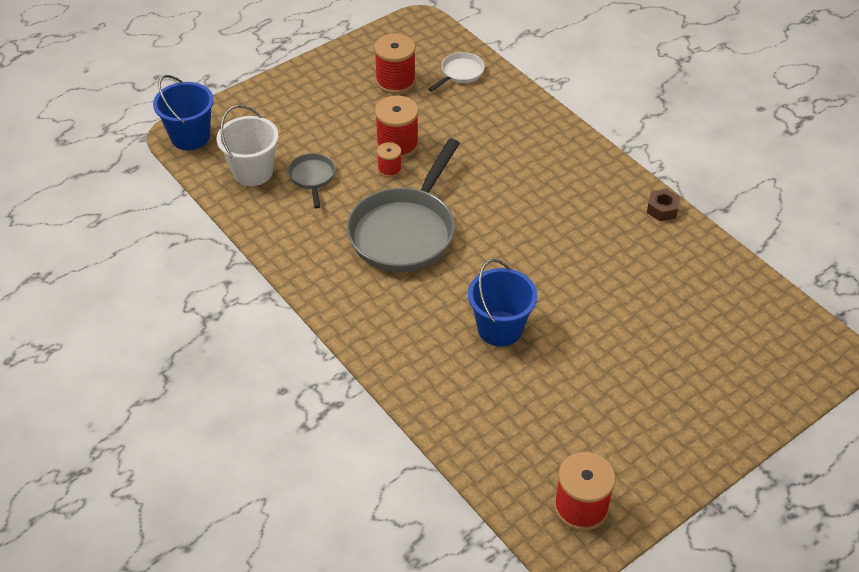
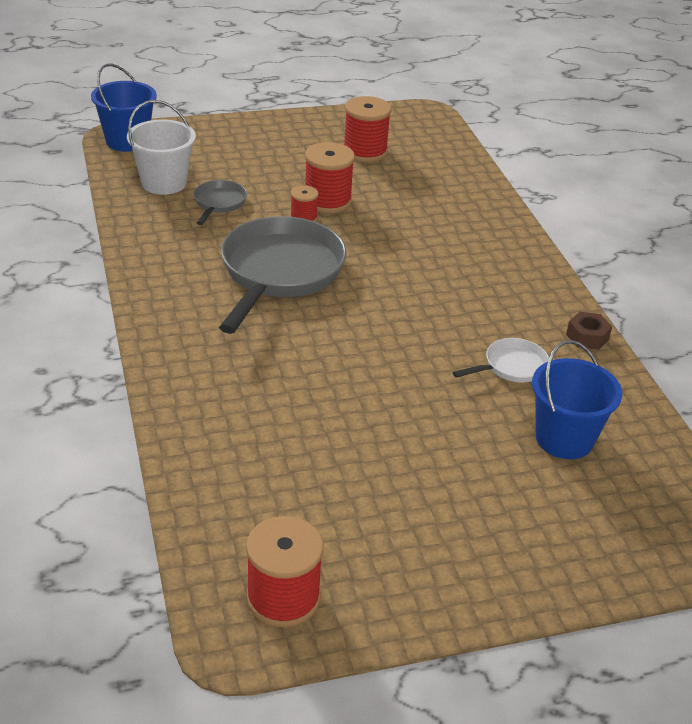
camera: 20 degrees right, 10 degrees down
(405, 231) = (279, 273): grey pan -> grey pan turned 150 degrees clockwise
(460, 73) = (438, 162): white pan -> white pan (511, 367)
(500, 328) = (317, 389): blue bucket -> blue bucket (564, 439)

